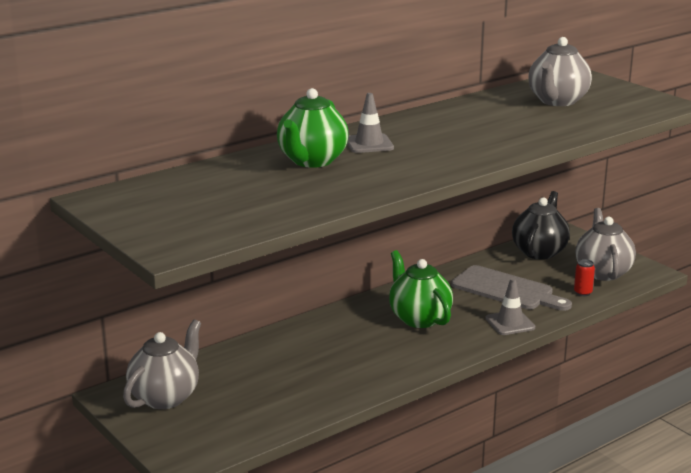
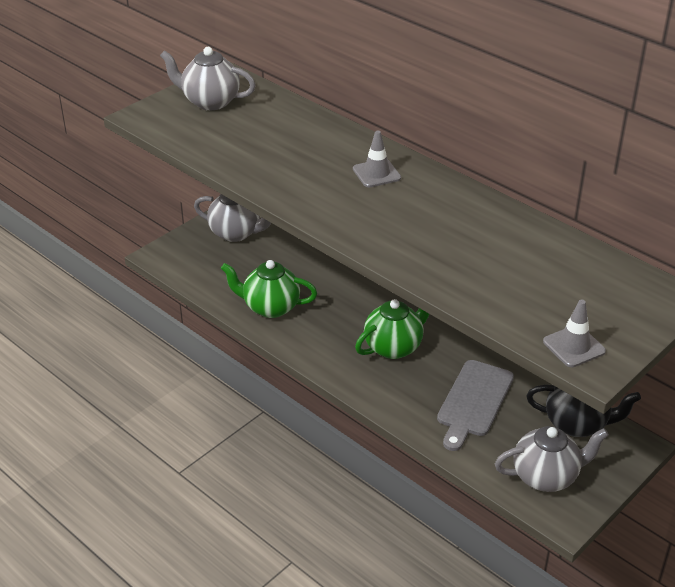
camera: 80 degrees right, 15 degrees up
(312, 161) = (325, 150): green teapot -> green teapot (270, 307)
(510, 323) = (403, 407): grey traffic cone -> grey traffic cone (574, 346)
(557, 101) = (560, 280): grey teapot -> grey teapot (210, 102)
(582, 293) = (489, 460): red can -> none

